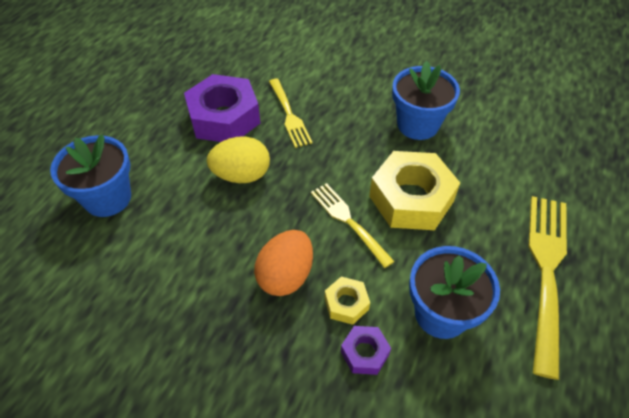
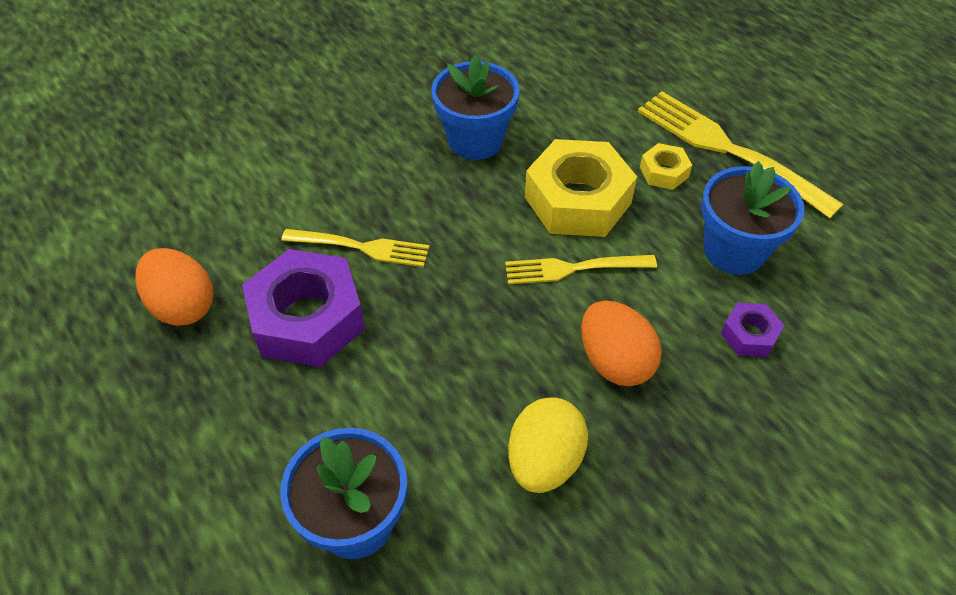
camera: 60 degrees left, 0 degrees up
(202, 69) = (183, 306): none -> orange egg
(242, 175) = (429, 341): yellow egg -> yellow egg (544, 461)
(346, 303) = (682, 322): yellow nut -> yellow nut (664, 172)

